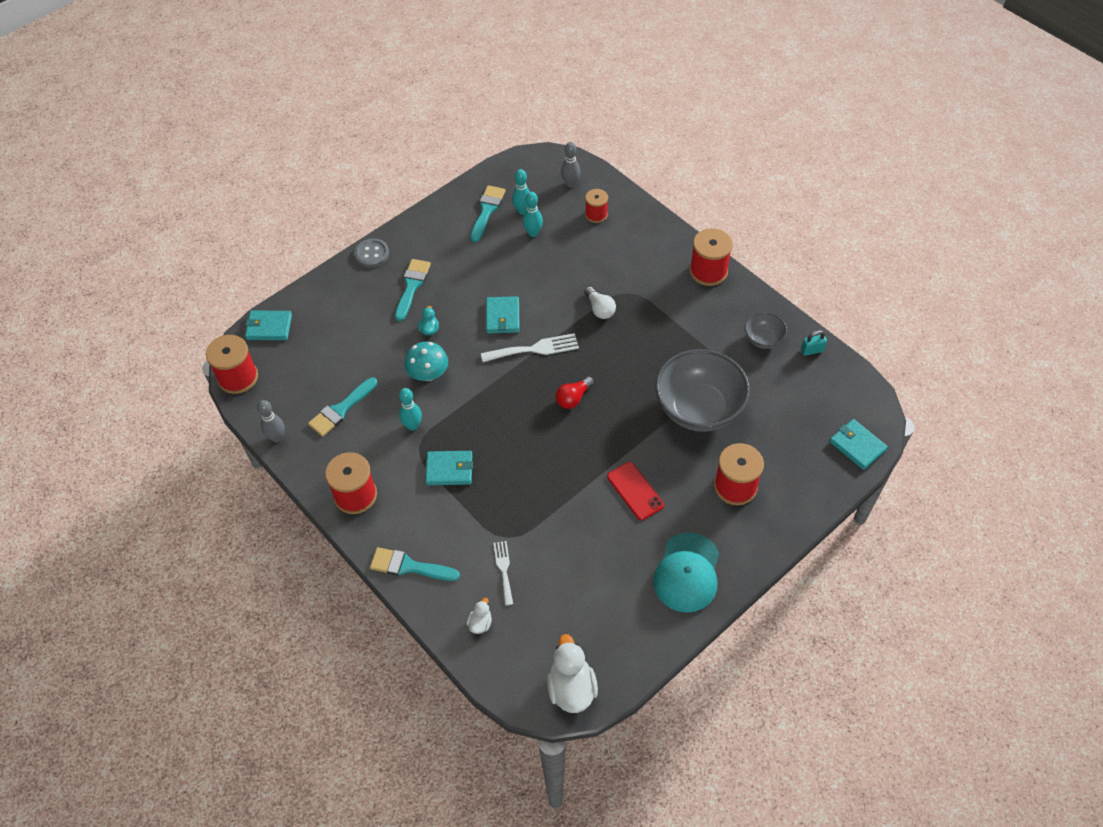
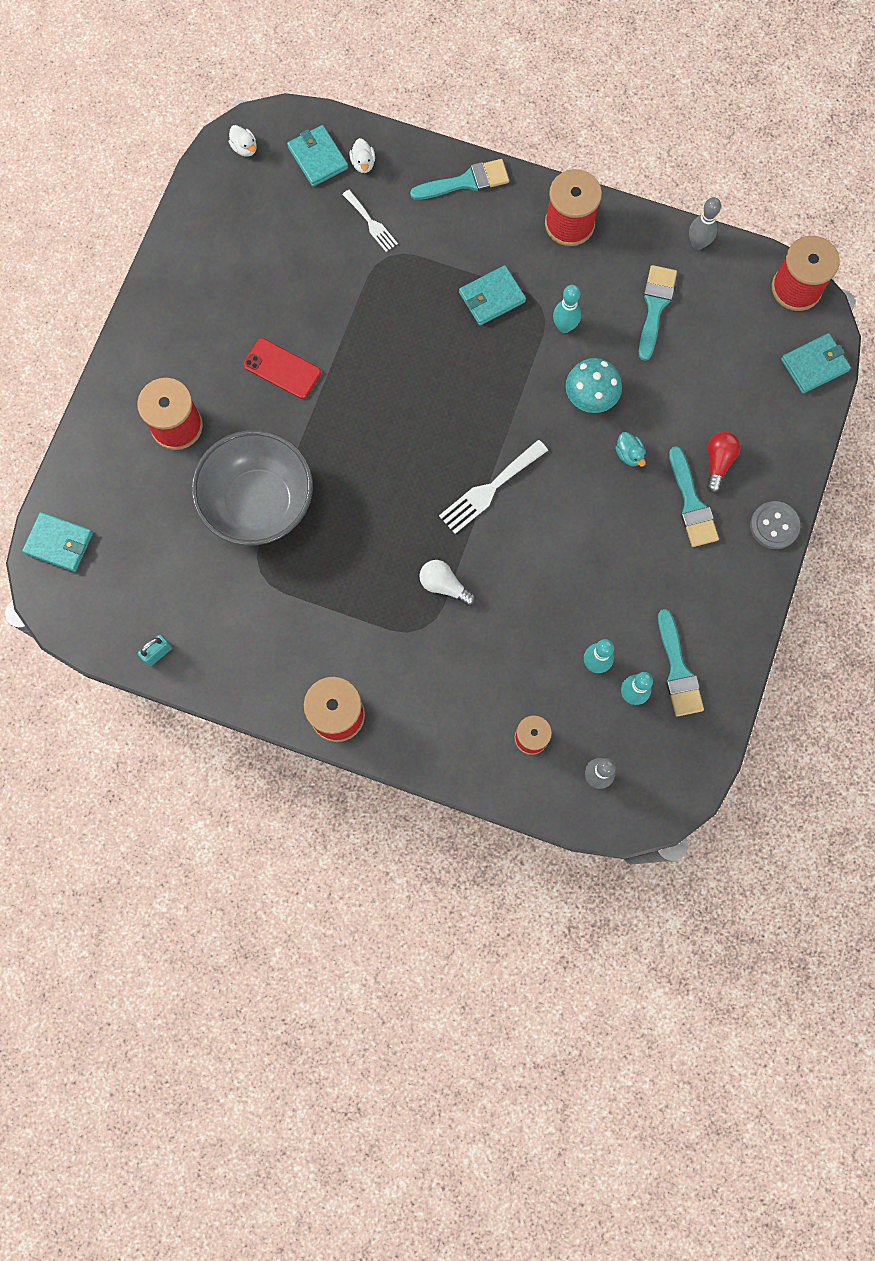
camera: 150 degrees right, 20 degrees up
(502, 317) = (554, 515): turquoise wallet -> turquoise wallet (318, 158)
(571, 688) = (245, 148): white duck -> white duck, size x0.50
(573, 398) = (408, 447): red light bulb -> red light bulb (718, 462)
(687, 573) = (186, 307): turquoise cap -> none
(763, 339) = (223, 640): grey bowl -> none

